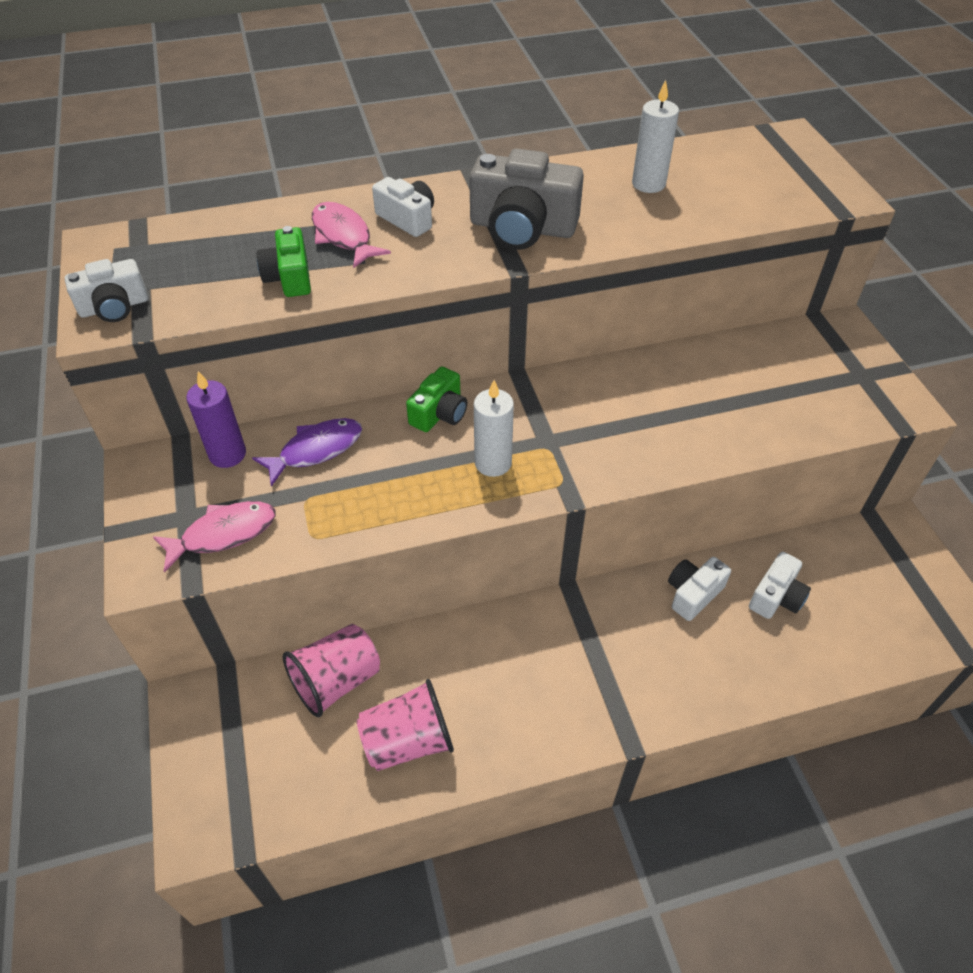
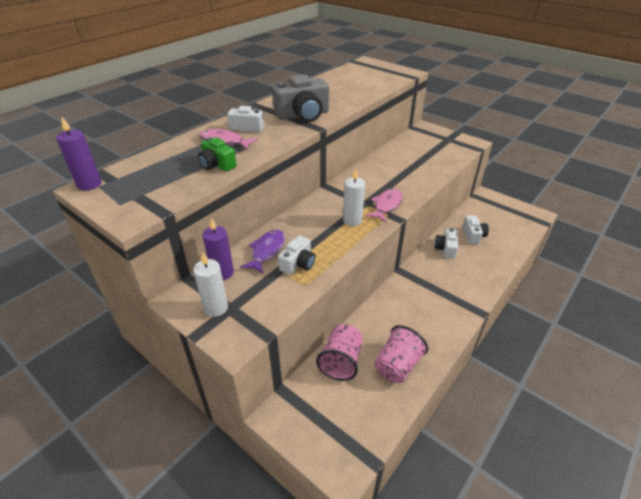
camera: 35 degrees left, 10 degrees down
(107, 240) = (89, 184): none -> purple candle
(114, 307) = (132, 208): white camera -> white camera (298, 264)
(223, 534) = (258, 305): pink fish -> pink fish (386, 205)
(439, 413) = (308, 213): green camera -> none
(648, 184) = (334, 88): white candle -> white candle (216, 308)

